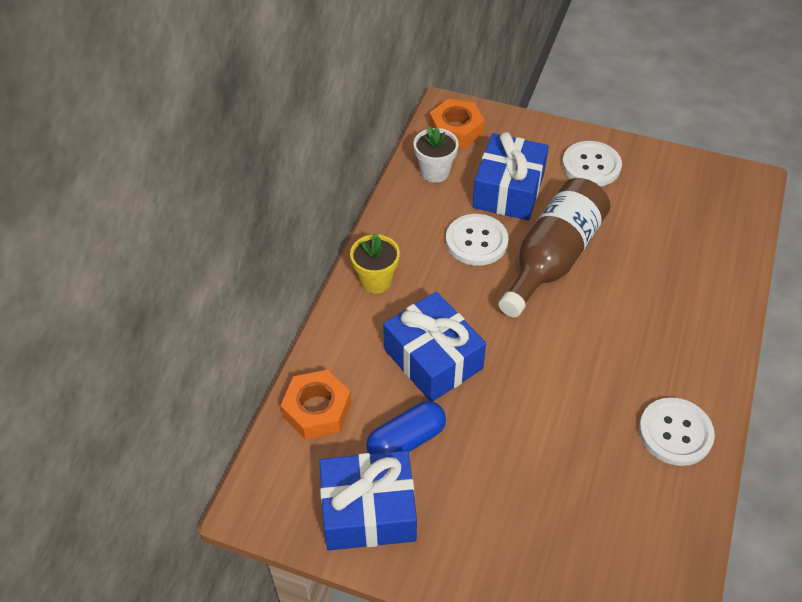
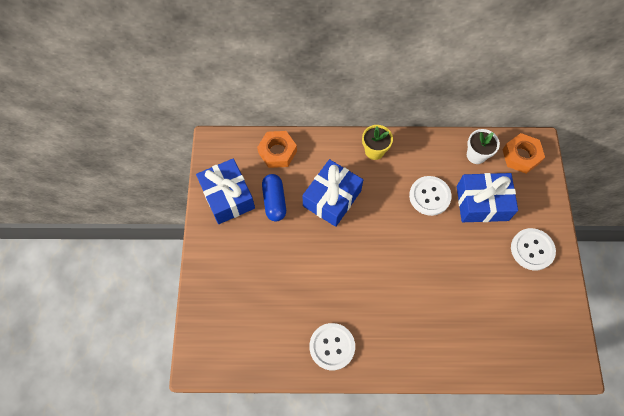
camera: 70 degrees right, 15 degrees up
(406, 440) = (274, 201): blue capsule -> blue capsule turned 45 degrees clockwise
(553, 258) = (436, 245): brown bottle -> none

